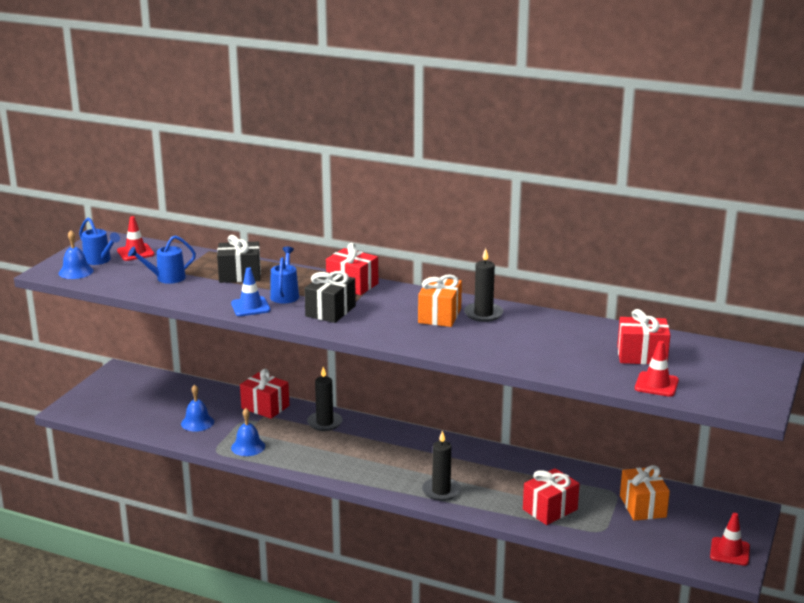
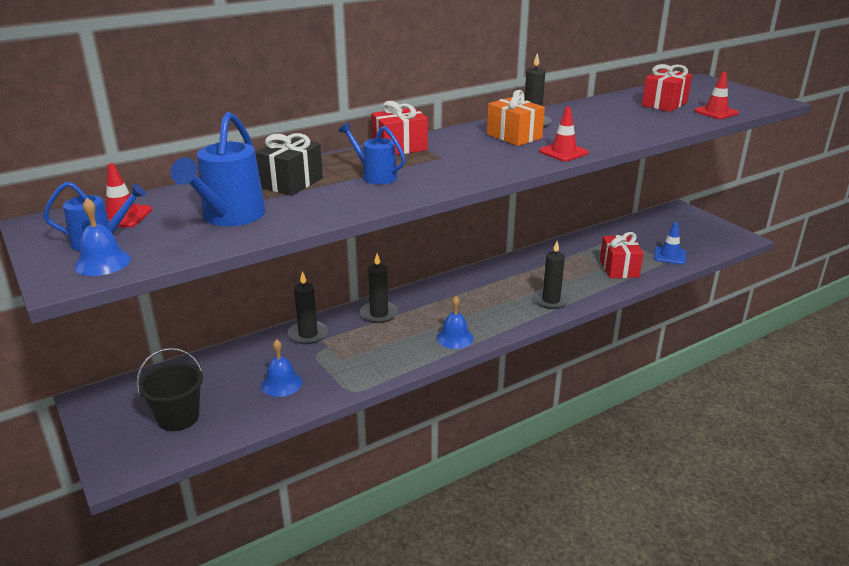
camera: 55 degrees left, 5 degrees up
(129, 405) = (178, 417): none -> black bucket
(166, 278) = (229, 217): blue watering can -> blue watering can, size x1.62
(248, 447) = (368, 369): blue bell -> blue bell (454, 338)
(250, 307) = (378, 196): blue traffic cone -> blue traffic cone (669, 256)
(265, 407) = (308, 334): red gift -> black candle
(330, 311) = (443, 168): black gift -> none
(643, 506) = (644, 237): orange gift -> none
(730, 552) = (721, 232): red traffic cone -> red traffic cone (563, 152)

